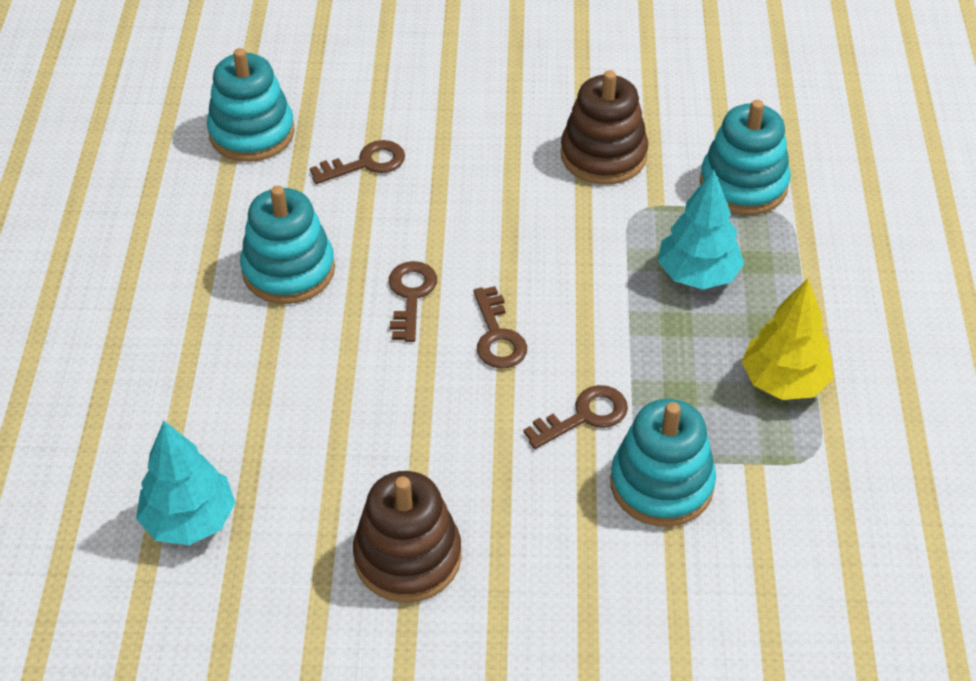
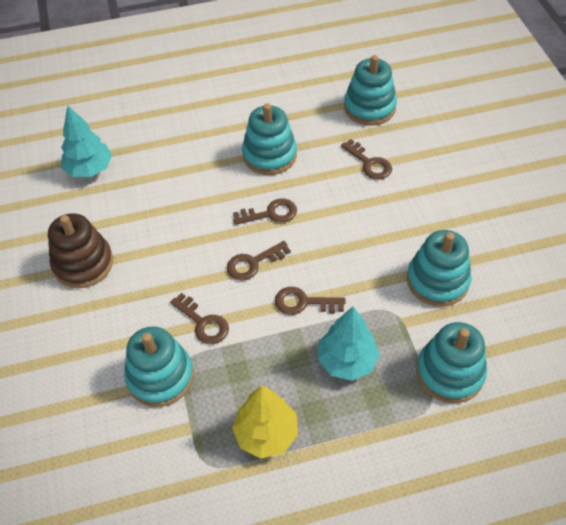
camera: 75 degrees right, 5 degrees up
(589, 296) = (303, 302): none -> brown key
(603, 155) = (437, 281): brown stacking toy -> turquoise stacking toy

